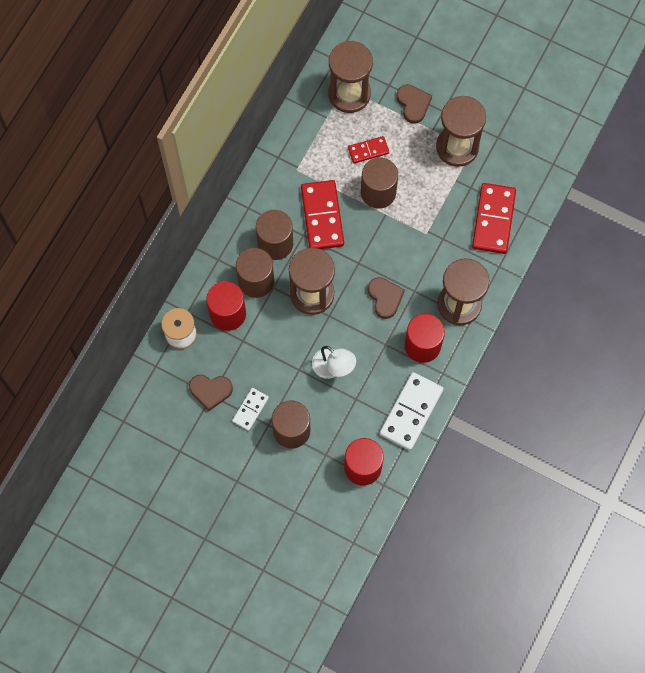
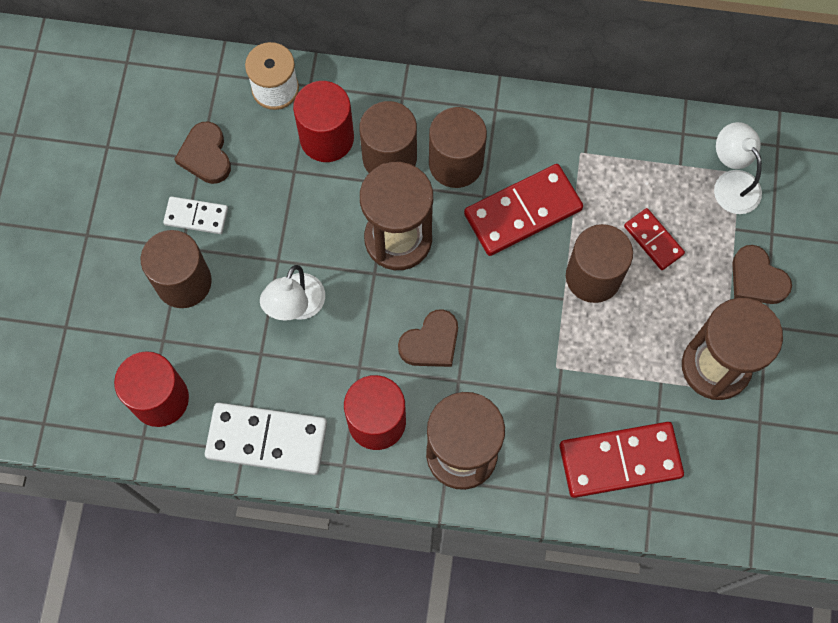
camera: 70 degrees right, 0 degrees up
(349, 94) = (731, 183): brown hourglass -> white lamp
(413, 104) = (757, 279): brown heart -> brown heart turned 90 degrees clockwise

